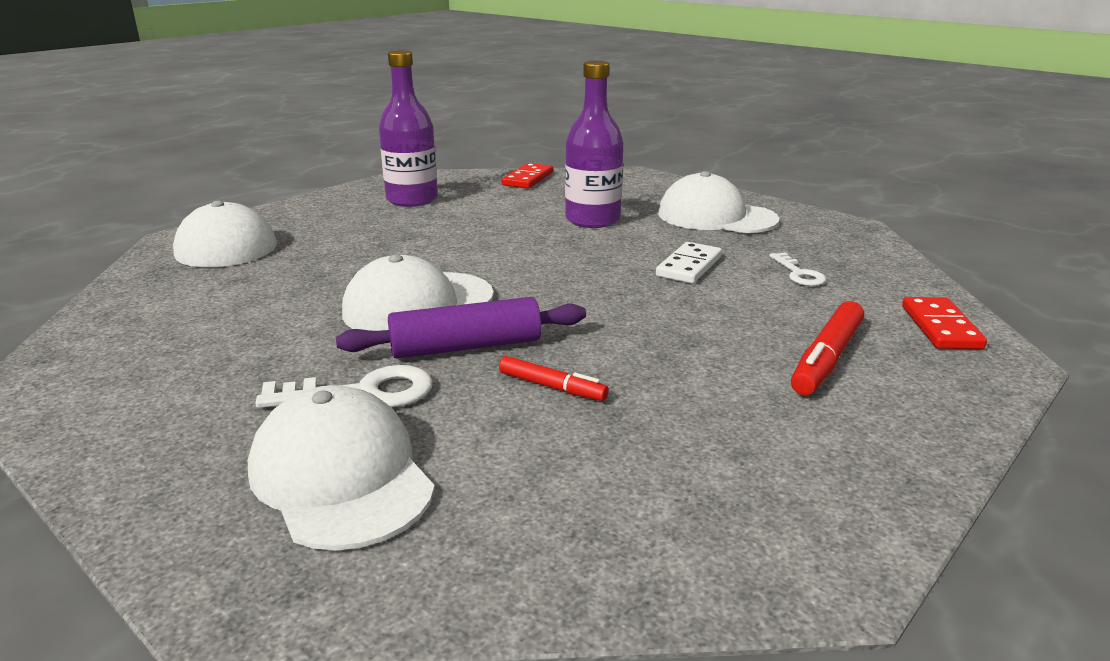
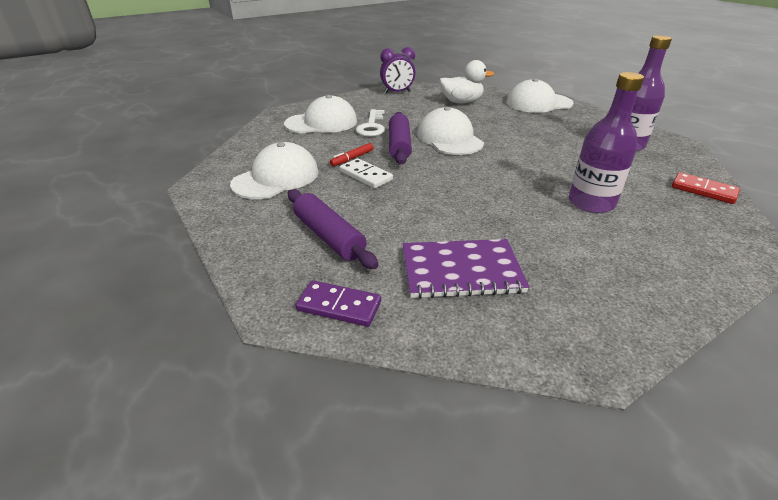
camera: 105 degrees right, 10 degrees up
(87, 393) = (397, 92): none -> purple clock
(200, 306) = (461, 102): none -> white duck
(689, 266) = (485, 223): white domino -> white domino (365, 175)
(716, 217) = (611, 267): white cap -> white cap (276, 178)
(798, 273) = (461, 271): white key -> purple notebook
(826, 359) = (329, 236): red marker -> purple rolling pin
(941, 327) = (339, 306): red domino -> purple domino

